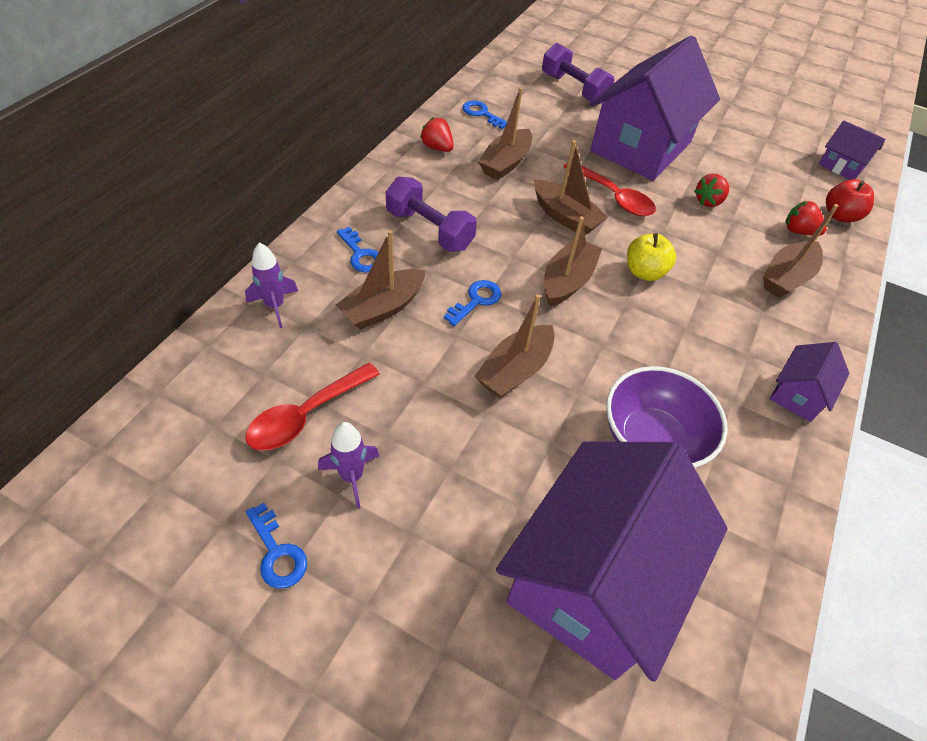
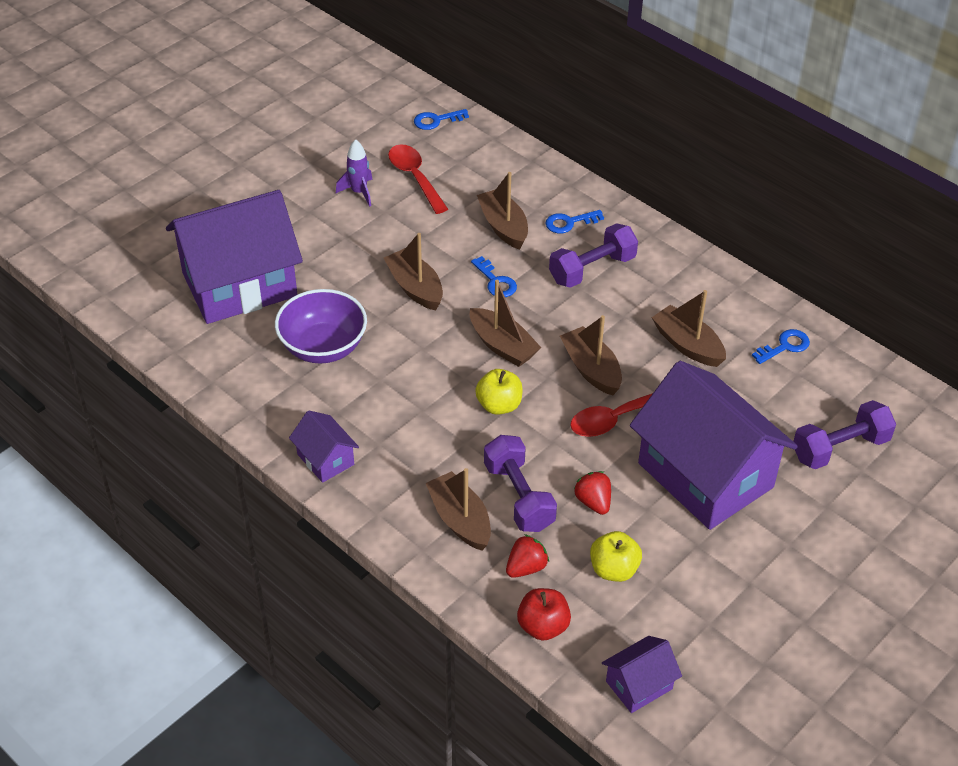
camera: 110 degrees right, 5 degrees down
(275, 306) = (522, 171): purple rocket -> none
(277, 552) = (322, 158): blue key -> blue key (436, 120)
(437, 148) = (721, 297): red strawberry -> none
(565, 217) = (591, 369): brown boat -> brown boat turned 90 degrees clockwise
(594, 580) = (239, 285): purple house -> purple house turned 75 degrees counterclockwise
(735, 244) = (519, 496): none -> purple dumbbell
(761, 185) = (614, 569): none -> yellow apple

